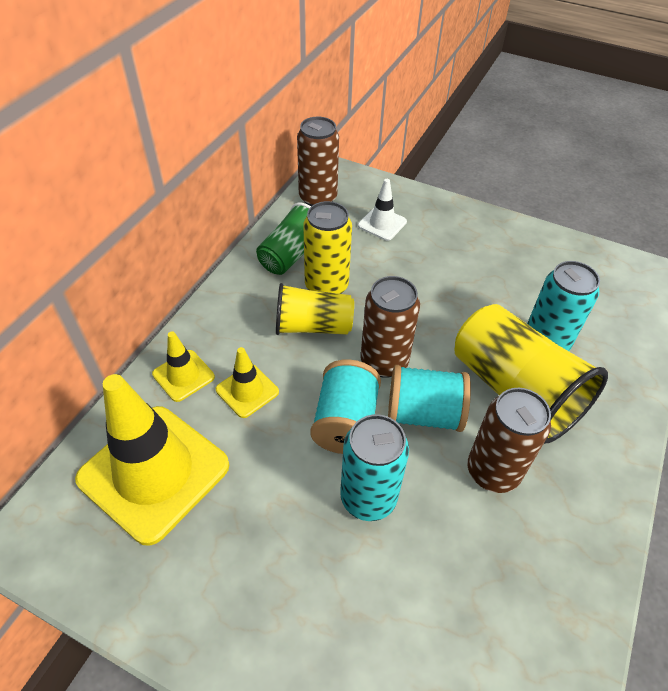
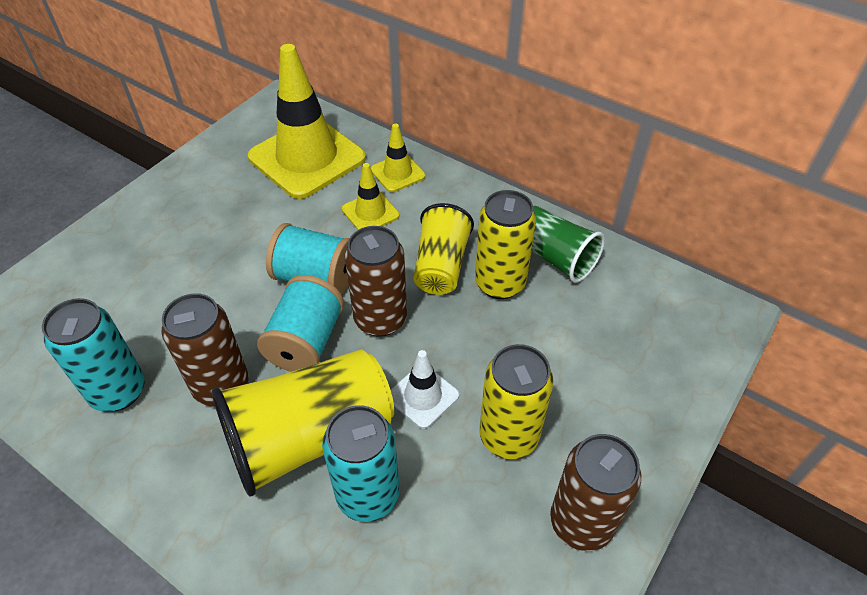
camera: 100 degrees right, 0 degrees up
(318, 198) = (665, 292): brown can -> brown can (581, 522)
(368, 498) = (234, 283): turquoise can -> turquoise can (118, 391)
(382, 224) = (615, 355): white traffic cone -> white traffic cone (423, 396)
(467, 275) = (508, 436): none -> yellow can

